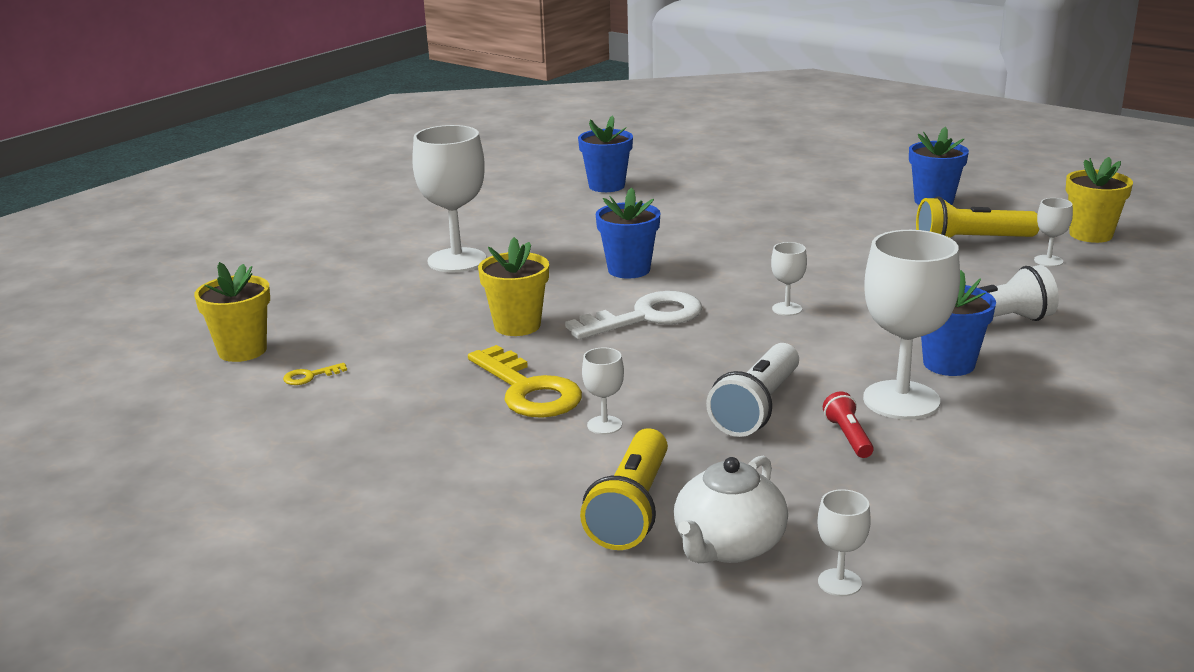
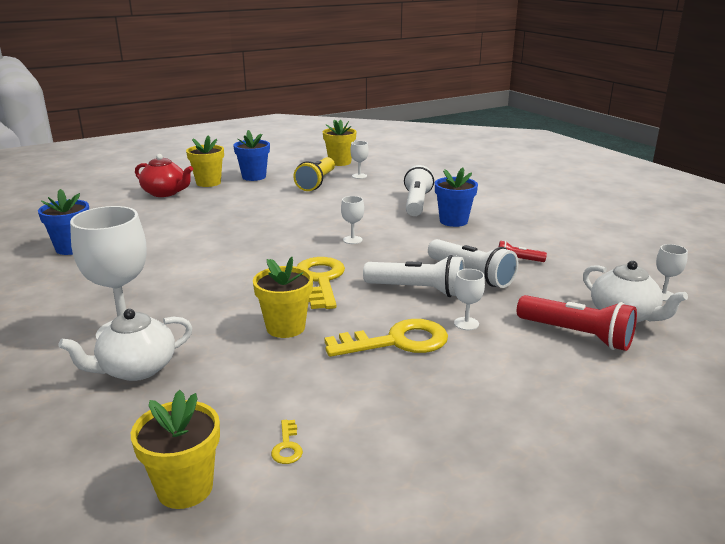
camera: 70 degrees left, 0 degrees up
(397, 284) = (136, 369): none -> white teapot
(629, 270) = (238, 270): blue flower pot -> none
(631, 508) = (576, 335): yellow flashlight -> red flashlight
(646, 317) = (321, 280): white key -> yellow key
(672, 379) = (417, 290): none -> white flashlight
(805, 176) = (165, 193): none -> red teapot
(872, 185) = (208, 183): none -> yellow flower pot
(901, 400) = (485, 240): white goblet -> none

